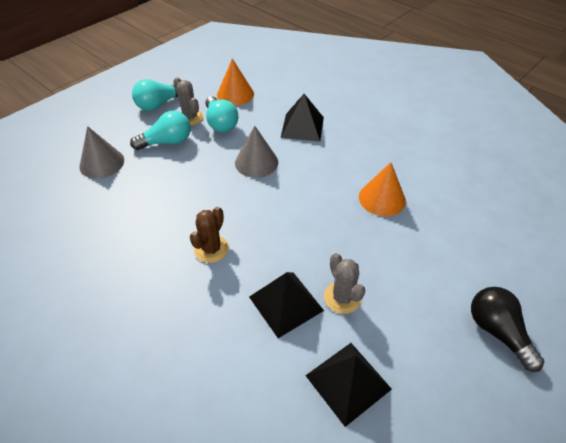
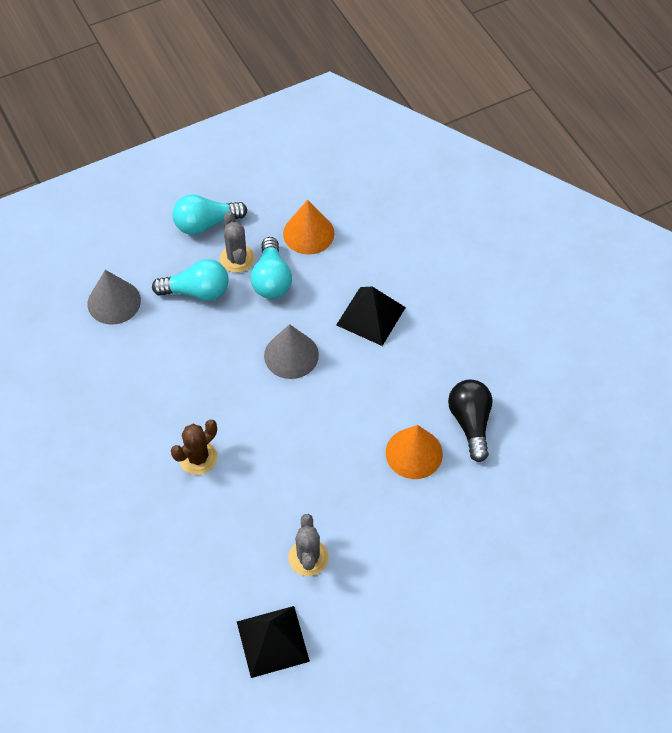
camera: 20 degrees right, 10 degrees up
(286, 303) = (249, 545): black pyramid -> none
(497, 332) = (444, 645): black light bulb -> black light bulb (470, 423)

